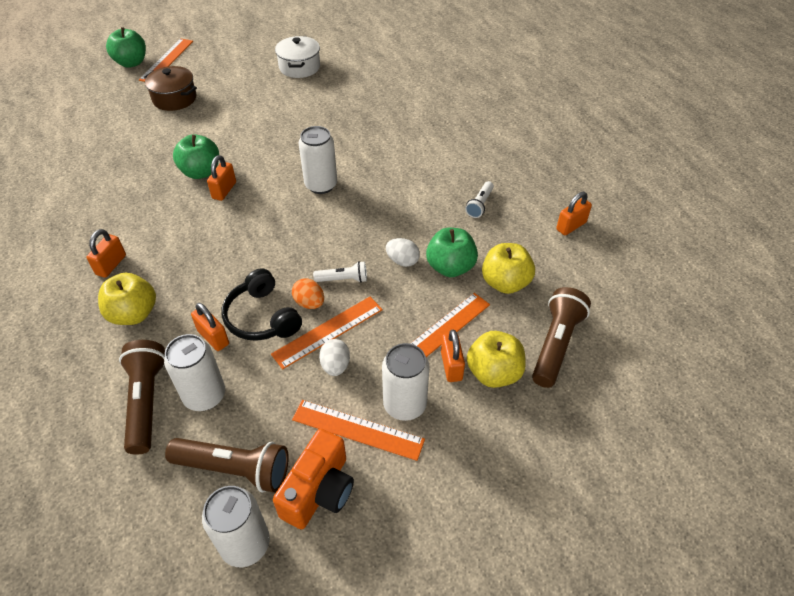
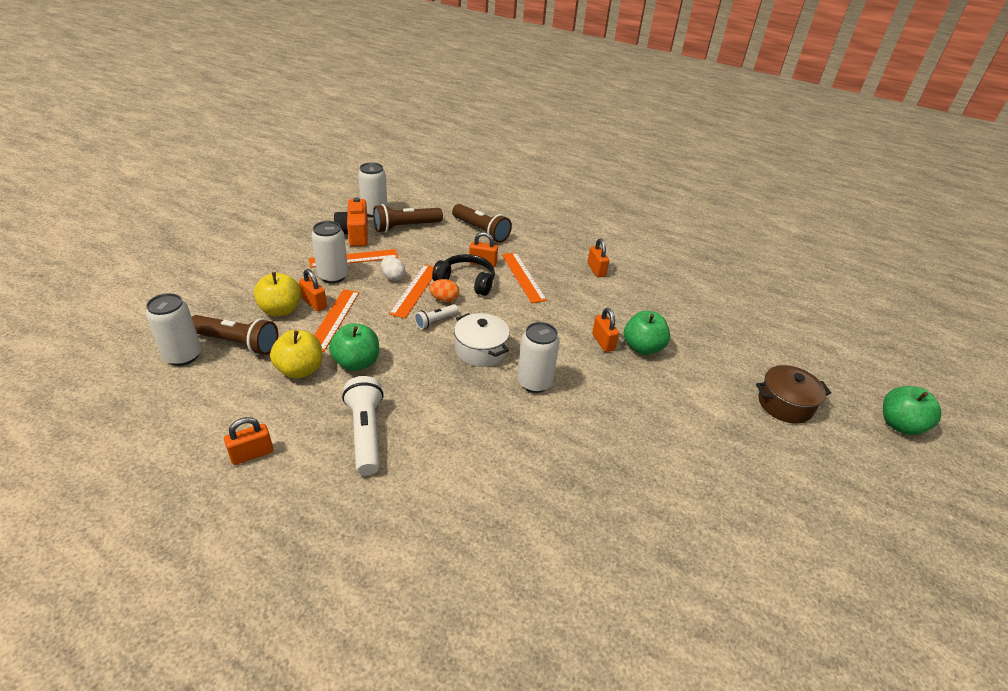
camera: 140 degrees right, 10 degrees down
(134, 314) = (543, 256): yellow apple -> none
(166, 60) = (883, 449): orange ruler -> orange ruler (523, 277)
(204, 396) = (454, 242): white can -> white can (183, 356)
(299, 67) = (755, 529): white pot -> white pot (480, 350)
(402, 261) = (401, 351): white egg -> none
(480, 205) = (366, 433): white flashlight -> white flashlight, size x1.81
(555, 344) = (237, 343): brown flashlight -> brown flashlight turned 60 degrees counterclockwise
(571, 226) = (252, 454): orange padlock -> orange padlock turned 45 degrees clockwise

